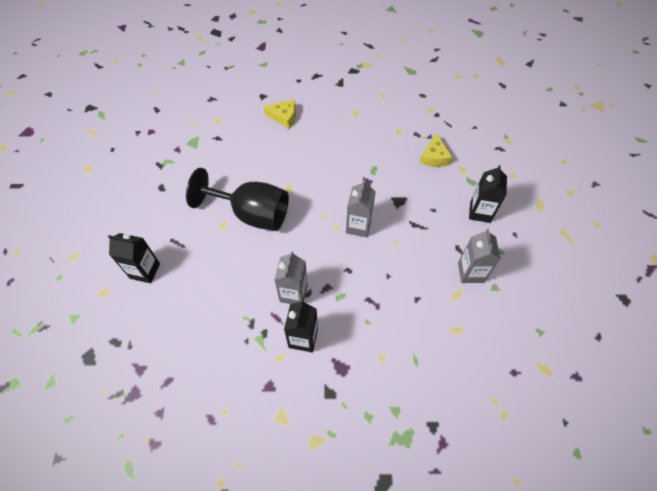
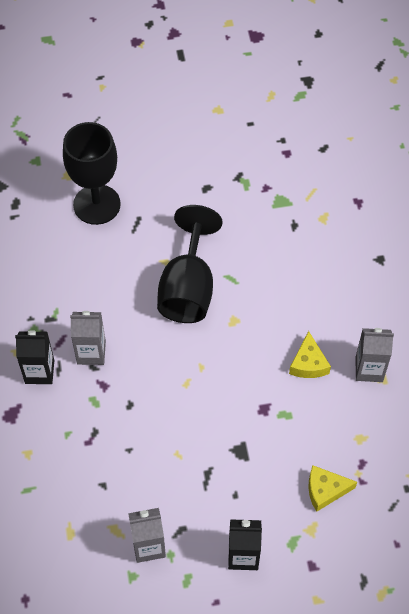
camera: 80 degrees right, 0 degrees up
(145, 271) = (97, 204): black carton -> black goblet
(284, 117) = (349, 292): yellow cheese -> yellow cheese (308, 363)
(358, 226) = (193, 408): grey carton -> grey carton (369, 369)

